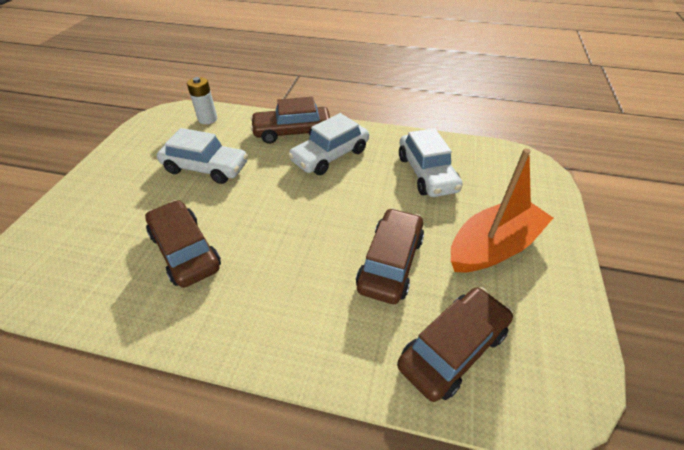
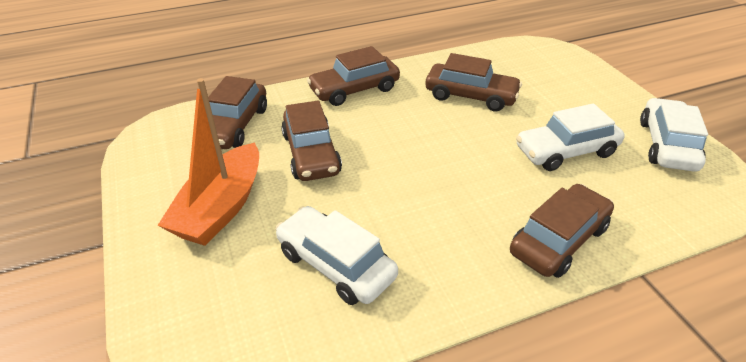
camera: 145 degrees right, 5 degrees down
(207, 119) = (676, 203): white battery -> none
(278, 332) = (354, 89): none -> brown car
(330, 156) = (471, 229): white car -> white car (667, 145)

